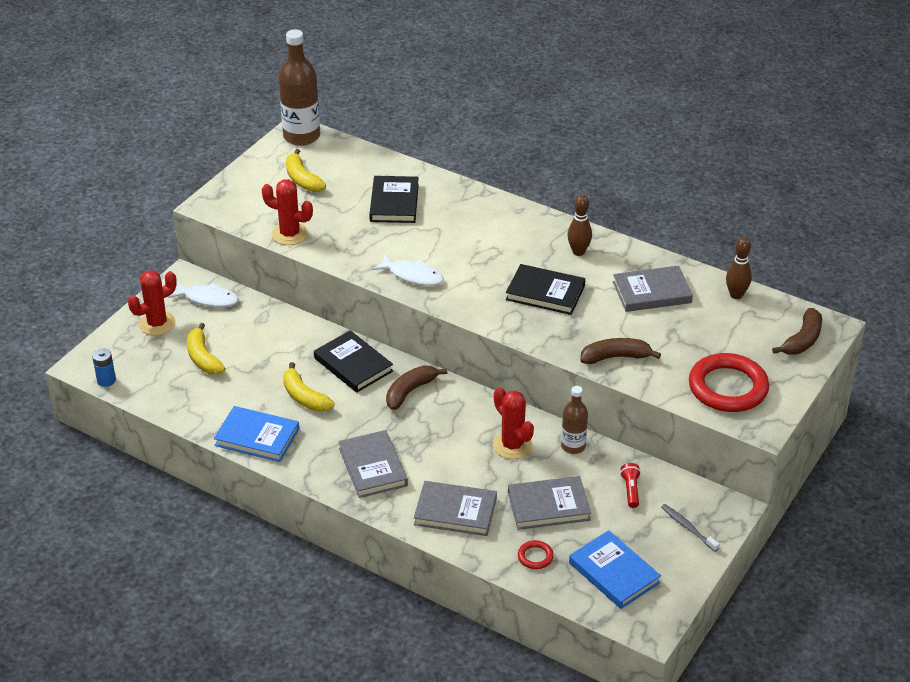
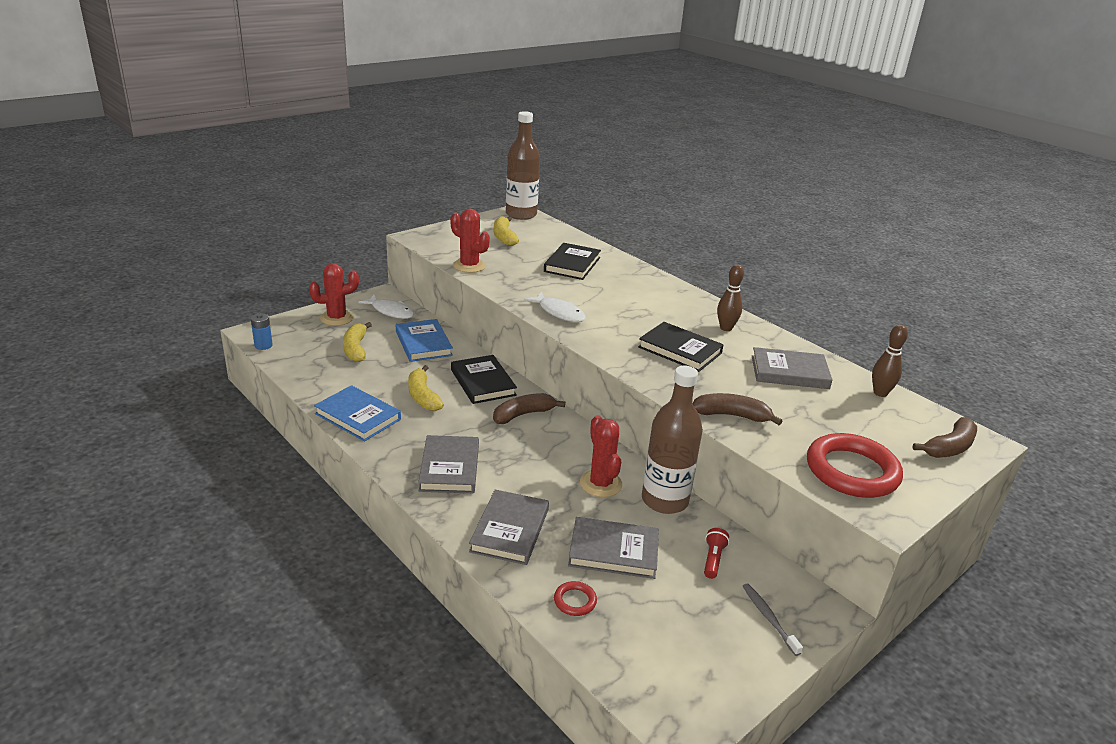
camera: 15 degrees right, 10 degrees down
(455, 512) = (509, 530): grey book -> grey book turned 75 degrees clockwise
(573, 446) = (664, 500): brown bottle -> brown bottle, size x1.76
(614, 573) = (661, 646): blue book -> blue book (423, 343)

